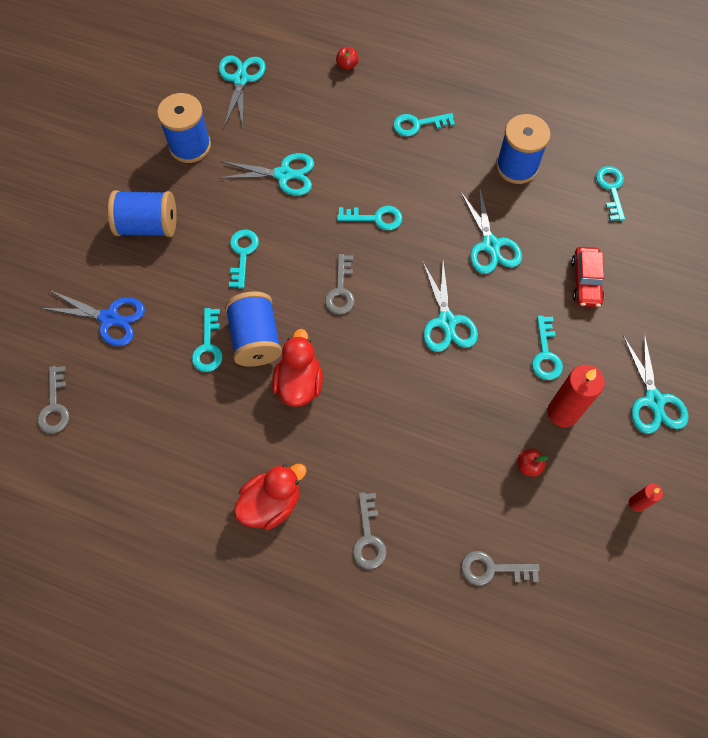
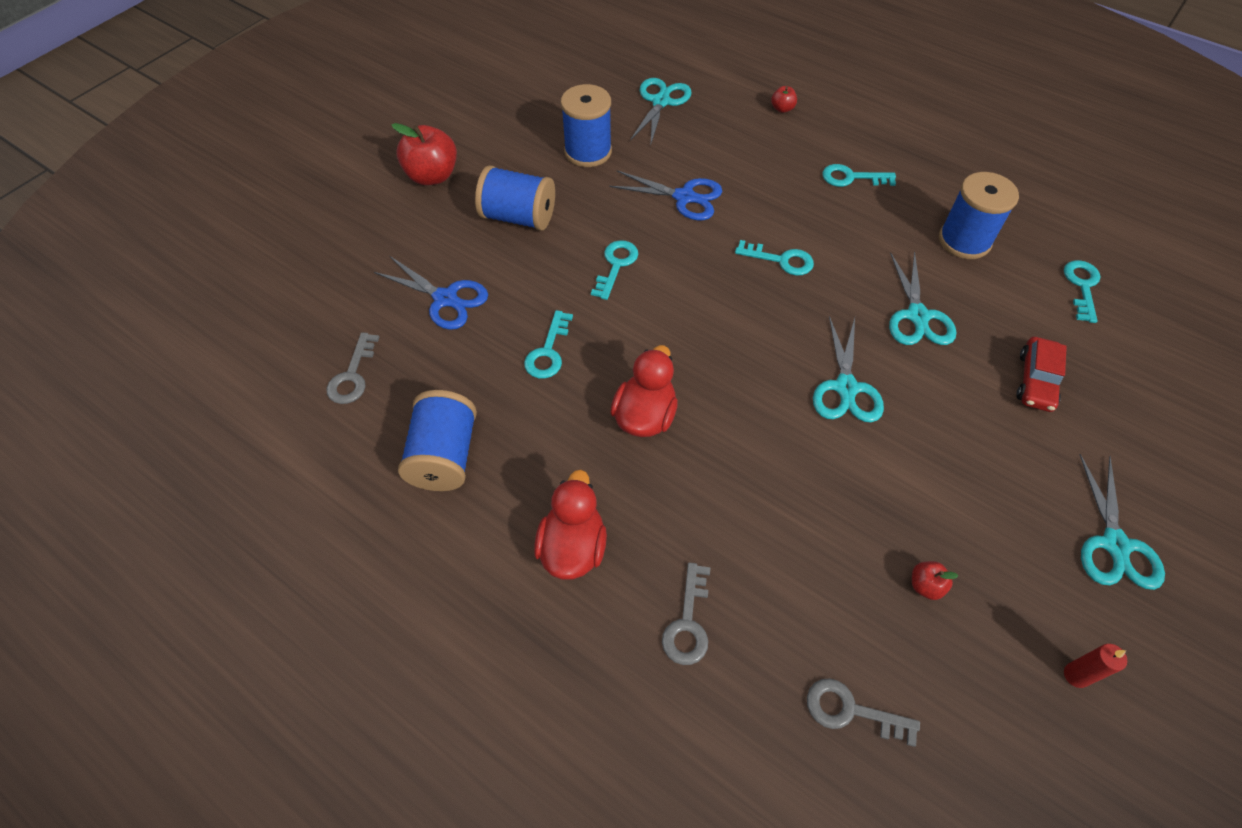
camera: 15 degrees right, 10 degrees down
(60, 201) = (432, 176): none -> red apple
(255, 339) = (606, 356): blue spool -> blue spool (444, 456)
(271, 503) = (573, 547): red duck -> red duck turned 60 degrees counterclockwise
(284, 174) = (684, 197): turquoise scissors -> blue scissors
(341, 290) = (721, 326): grey key -> none
(545, 354) = (970, 453): turquoise key -> none
(562, 413) = (983, 530): red candle -> none

